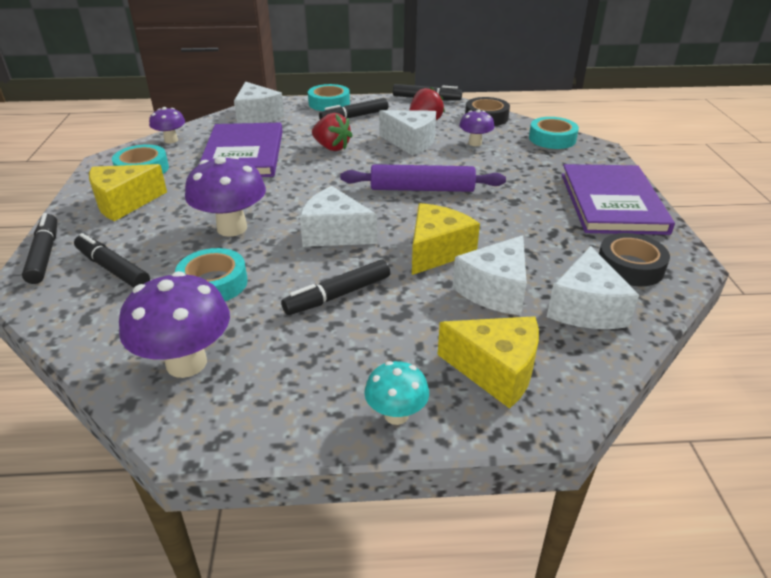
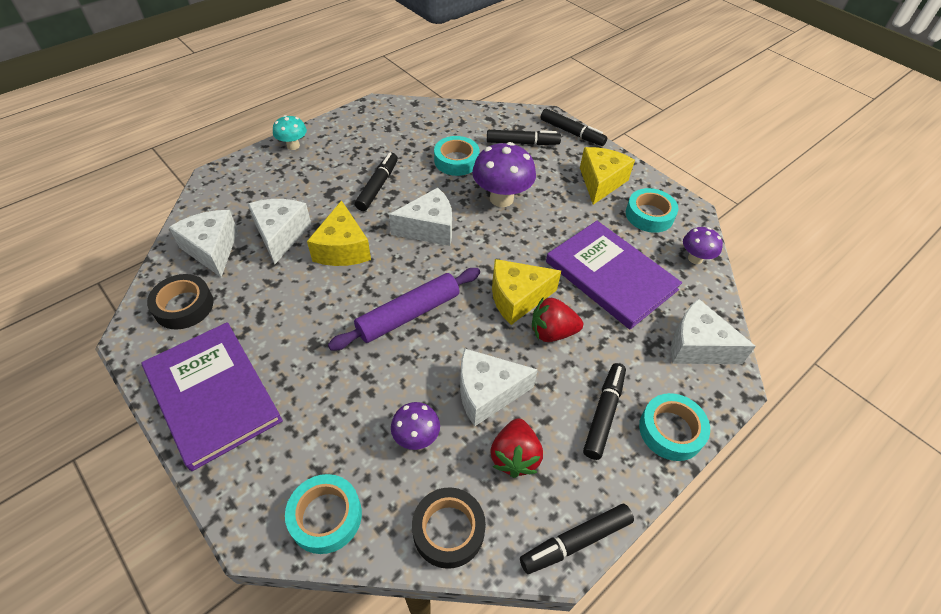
camera: 140 degrees right, 15 degrees up
(186, 363) = (412, 124): purple mushroom -> none
(496, 370) = (255, 185): yellow cheese -> yellow cheese (517, 298)

